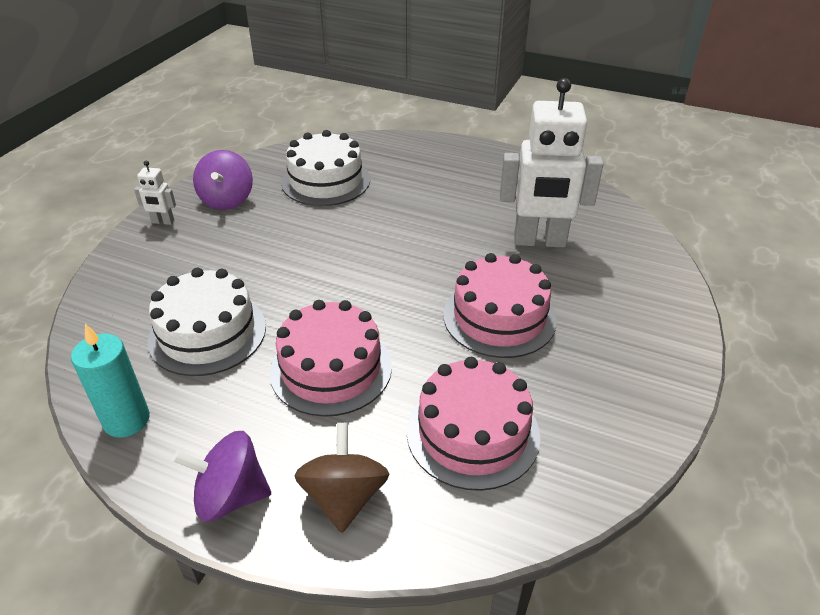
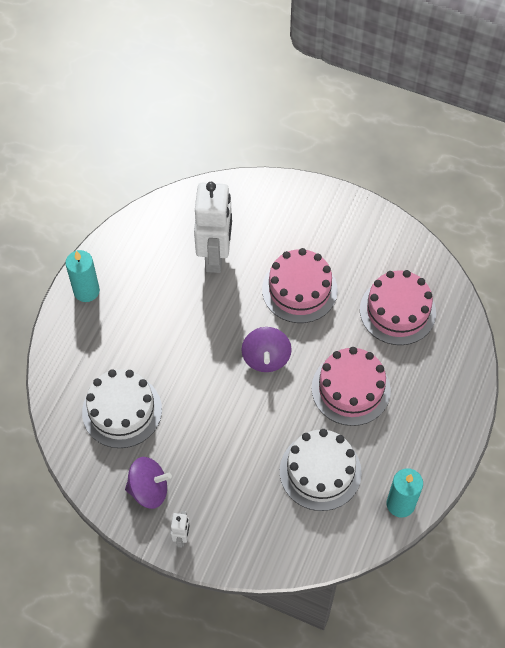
camera: 90 degrees left, 20 degrees up
(230, 496) = (450, 433): purple spinning top -> purple spinning top (266, 358)
(344, 497) = (445, 375): brown spinning top -> none
(475, 156) = (86, 291): none -> turquoise candle

